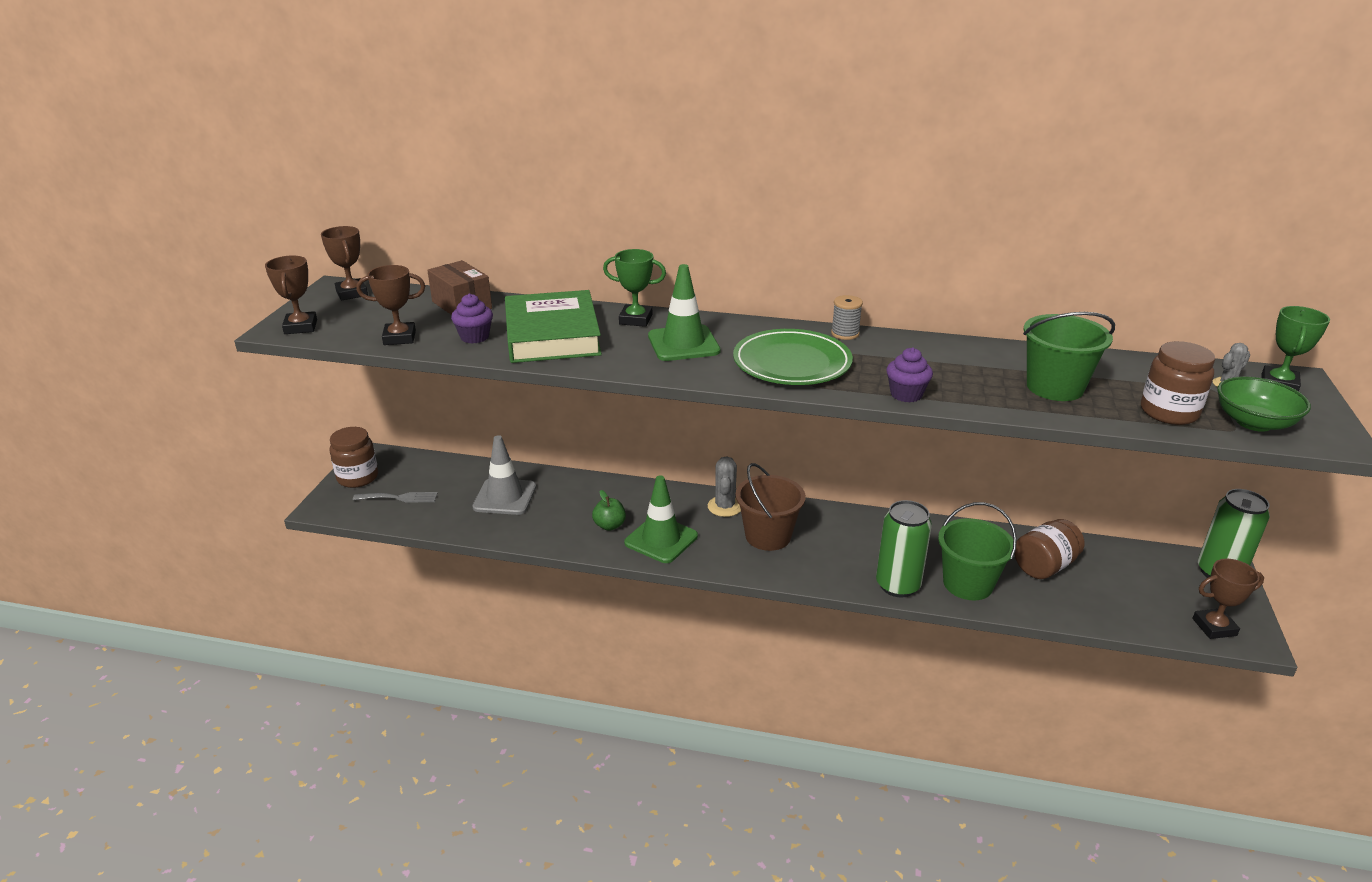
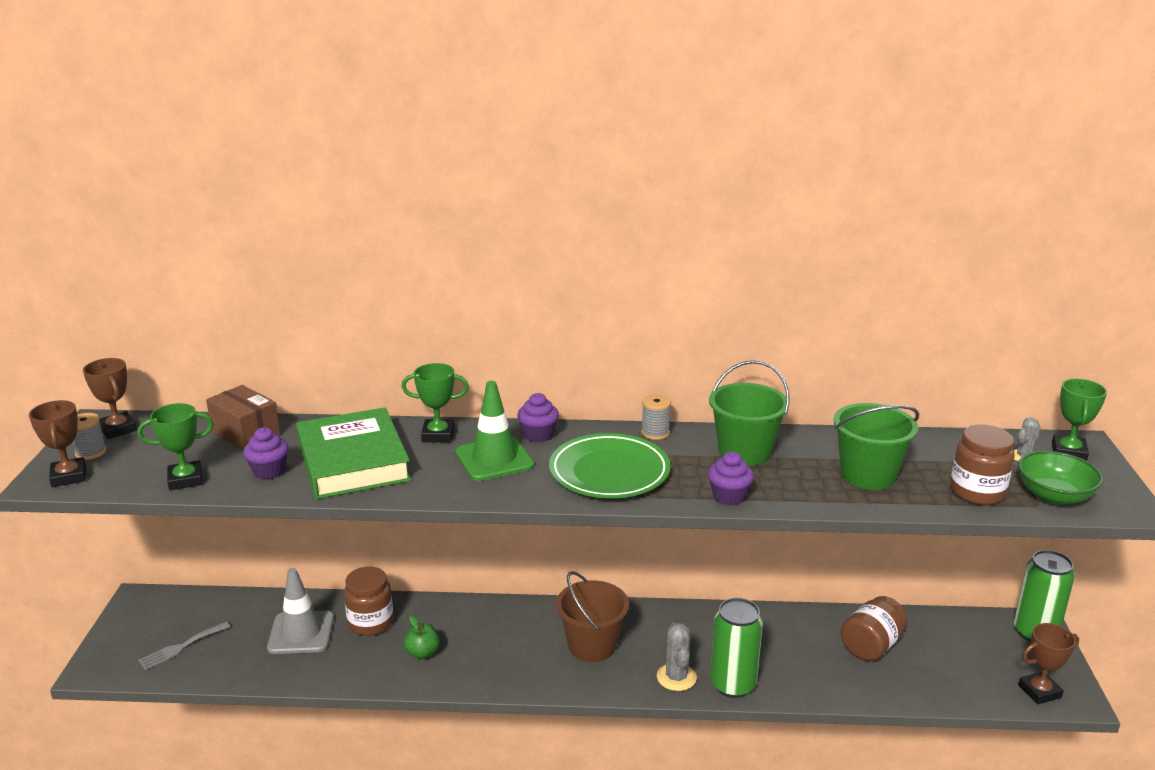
camera: 10 degrees left, 5 degrees down
(324, 310) = (91, 452): none -> grey spool
(358, 477) = (128, 628): brown jar -> brown jar (370, 622)
(399, 338) = (185, 480): brown trophy -> green trophy
(399, 498) = (181, 647): grey fork -> grey fork turned 150 degrees clockwise
(661, 539) = (480, 663): green traffic cone -> none
(725, 506) = (541, 617): grey cactus -> grey cactus (676, 677)
(730, 327) = (538, 435): none -> purple cupcake
(968, 584) = (801, 674): green bucket -> green bucket (744, 452)

